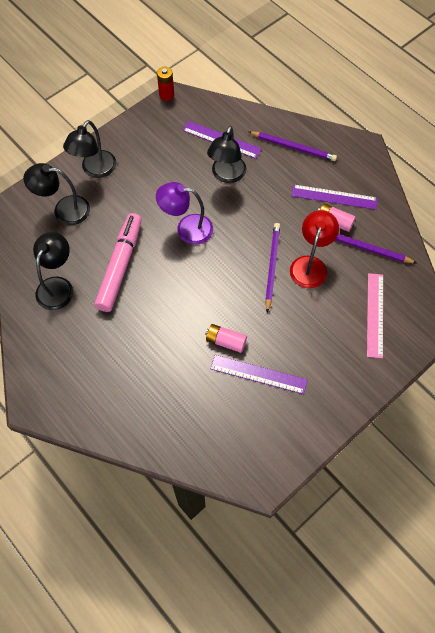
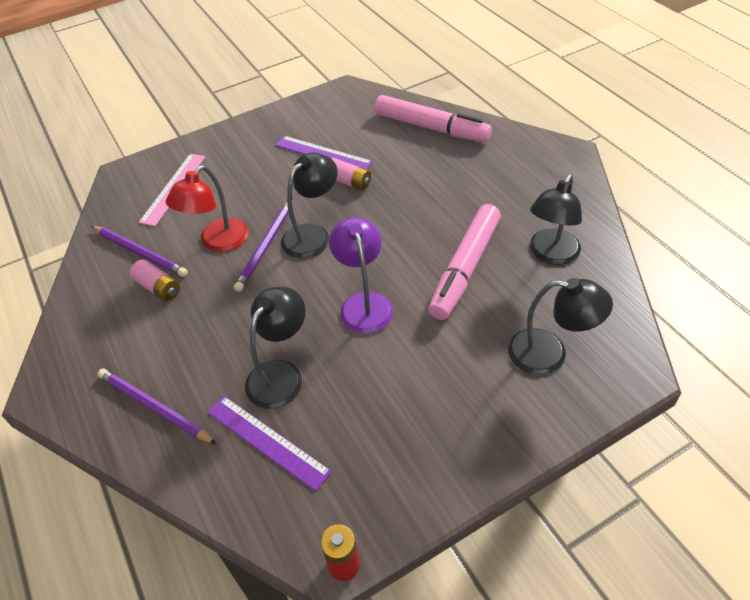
camera: 165 degrees left, 15 degrees down
(95, 170) = (499, 415): black lamp -> black lamp (312, 235)
(163, 425) = (431, 127): none -> pink marker
(187, 228) = (364, 303): purple lamp -> purple lamp turned 120 degrees counterclockwise
(334, 197) = (139, 320): purple ruler -> none

